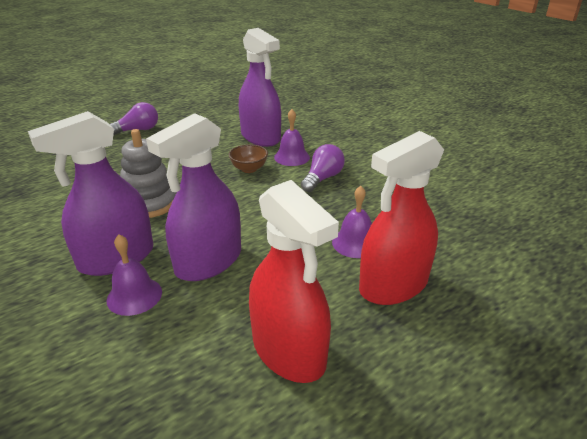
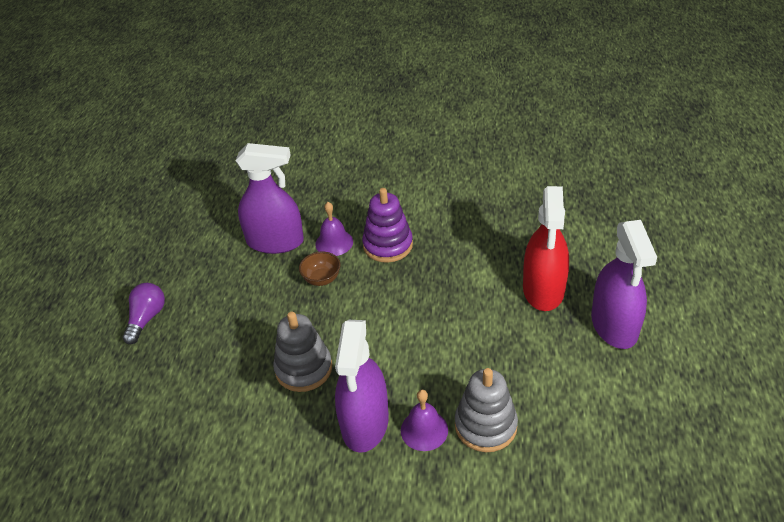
camera: 45 degrees left, 10 degrees up
(172, 334) = (485, 425): none -> grey stacking toy
(208, 261) = (426, 369): purple spray bottle -> purple spray bottle (614, 325)
(289, 350) = (553, 374): red spray bottle -> none
(322, 178) = (388, 245): purple light bulb -> purple stacking toy
(355, 243) = (485, 279): purple bell -> none

